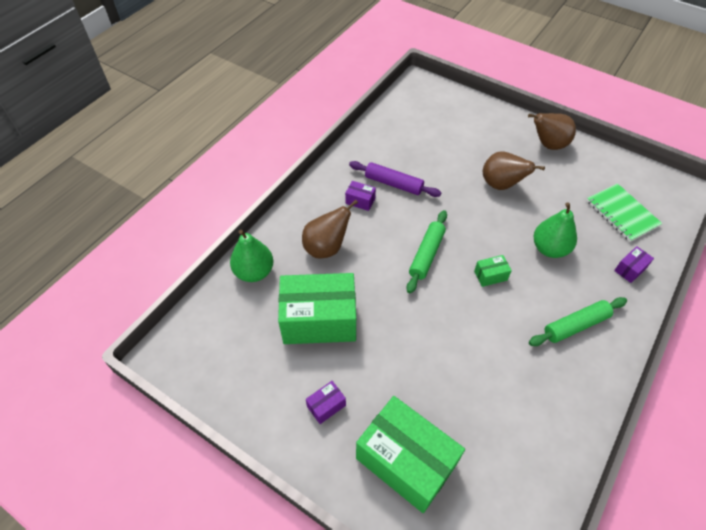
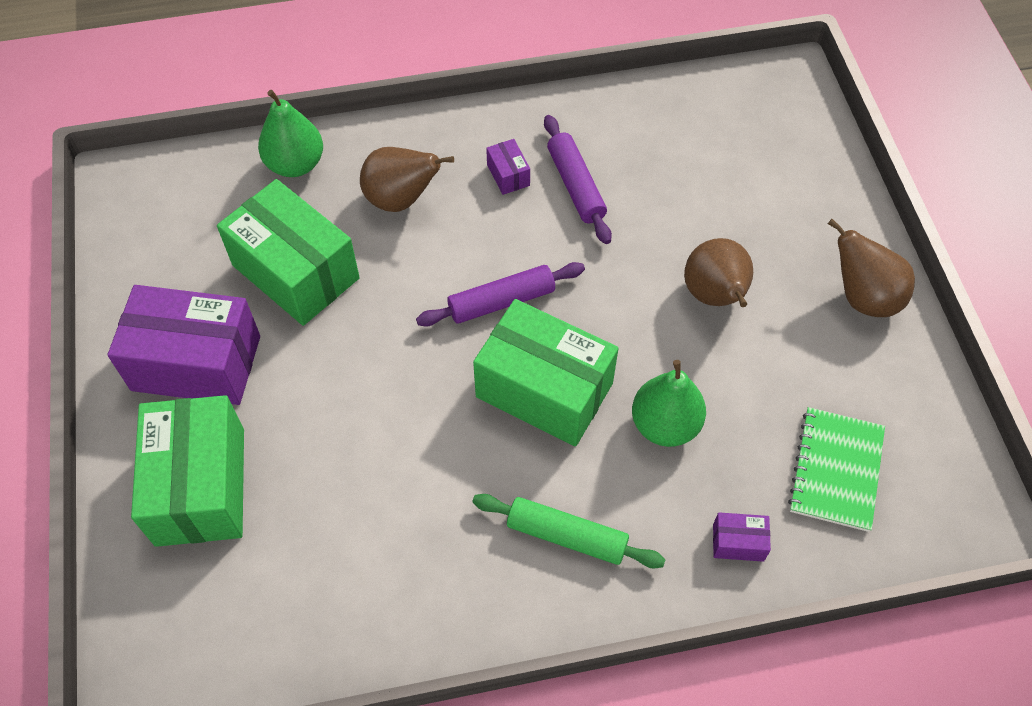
camera: 45 degrees right, 5 degrees up
(326, 406) = (196, 363): purple box -> purple box, size x2.43
(426, 255) = (501, 302): green rolling pin -> purple rolling pin
(490, 275) = (544, 390): green box -> green box, size x2.43

